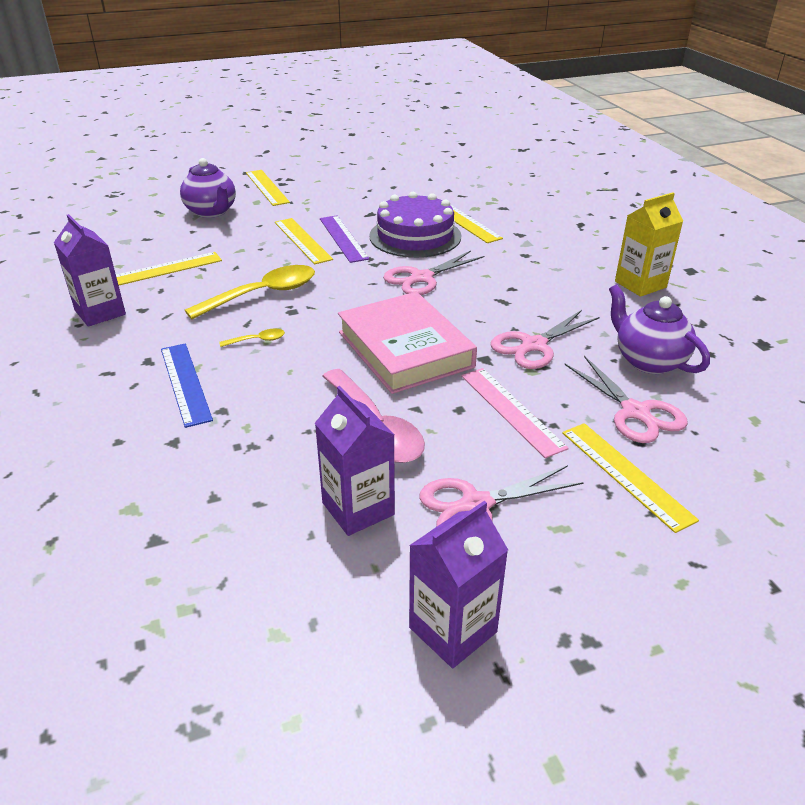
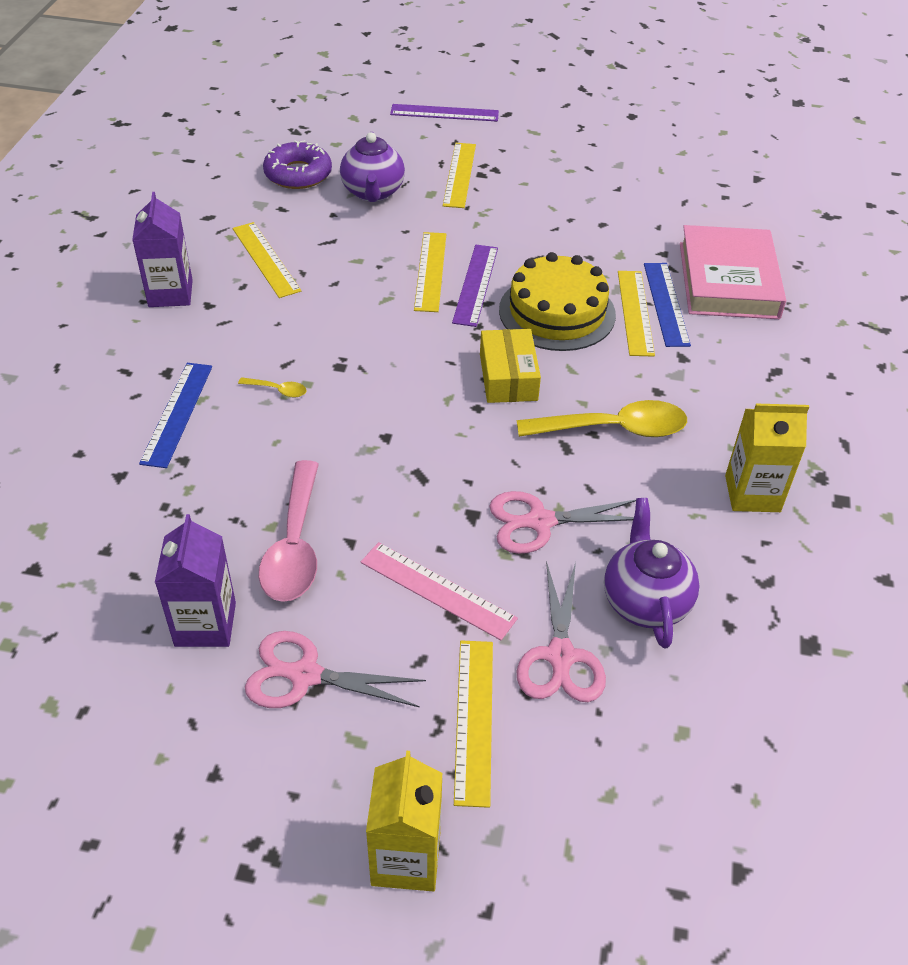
camera: 30 degrees right, 10 degrees up
(140, 217) = (298, 174): none -> purple donut
(164, 269) = (266, 259): yellow ruler -> yellow ruler turned 60 degrees clockwise
(220, 160) = (444, 113): none -> purple ruler
(263, 294) = (330, 332): yellow spoon -> yellow spoon (613, 429)
(405, 349) = (405, 465): pink book -> pink book (728, 280)
(415, 236) = (557, 312): purple cake -> yellow cake
(422, 278) = (508, 377): pink scissors -> yellow box
(453, 630) = (176, 780): purple carton -> none
(479, 212) = (666, 304): none -> blue ruler
(511, 410) = (437, 590): pink ruler -> pink ruler turned 60 degrees counterclockwise
(683, 584) = (406, 858): none -> yellow carton

